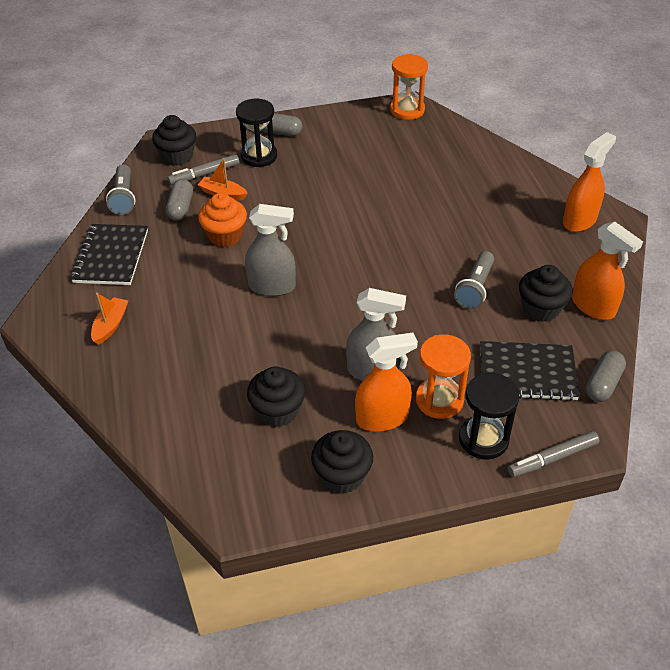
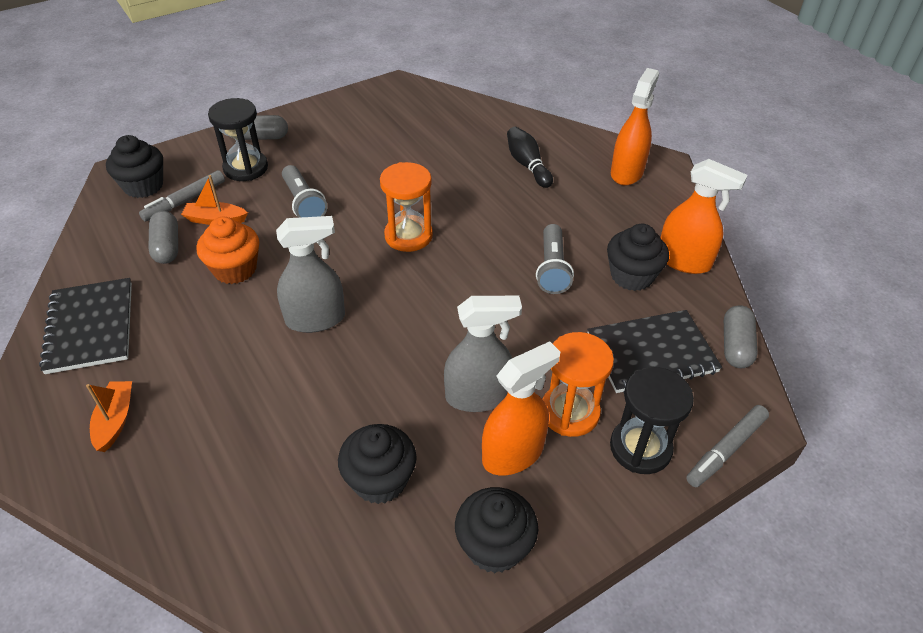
camera: 20 degrees left, 0 degrees up
(124, 198) = (87, 249): grey flashlight -> grey flashlight (303, 203)
(407, 110) = (397, 90): orange hourglass -> orange hourglass (408, 236)
(493, 197) = (527, 165): none -> black bowling pin

